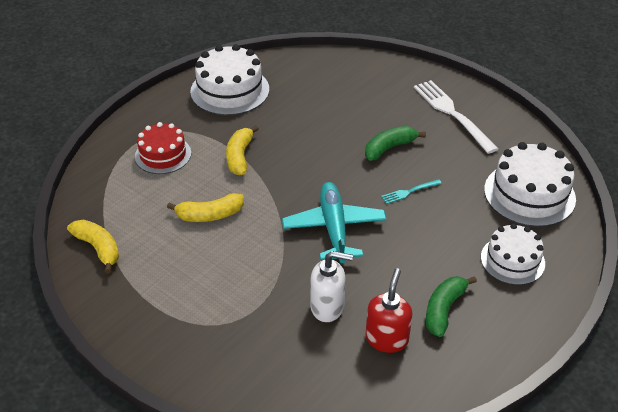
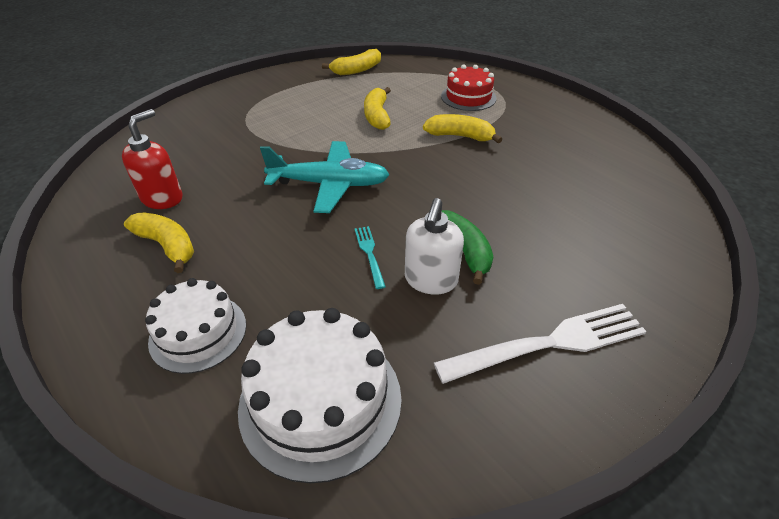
camera: 100 degrees right, 0 degrees up
(230, 90) = (581, 137): white cake -> none
(327, 307) = (226, 168): white soap dispenser -> white soap dispenser (430, 280)
(387, 339) = (162, 198): red soap dispenser -> red soap dispenser turned 90 degrees counterclockwise
(444, 309) = (167, 246): green banana -> yellow banana

